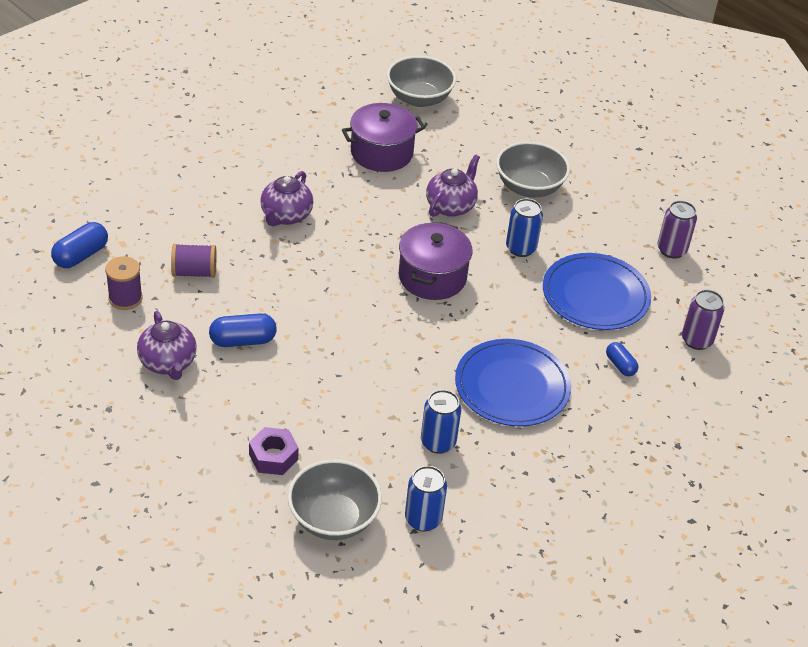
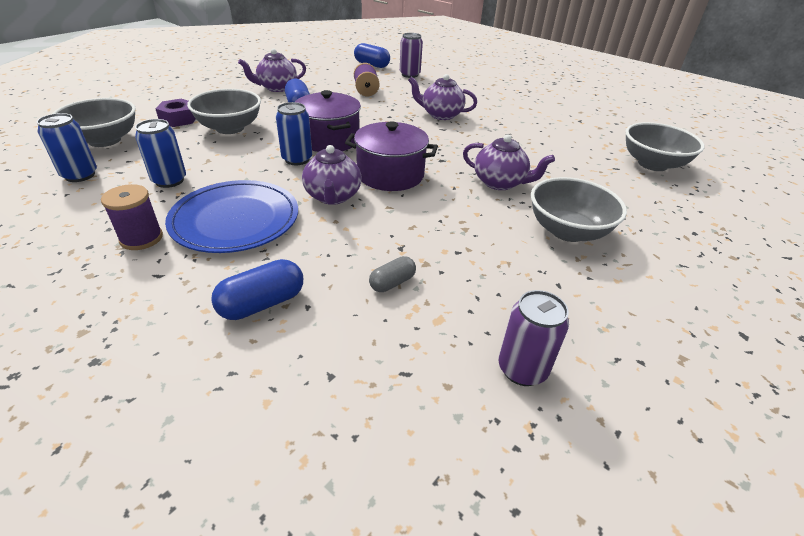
camera: 85 degrees right, 5 degrees down
(125, 298) = (336, 76): purple spool -> purple spool (141, 238)
(307, 404) = (230, 128): none -> grey bowl
(381, 153) = (551, 148): purple pot -> purple pot (329, 140)
(473, 320) = (333, 196): none -> purple teapot
(520, 248) = (456, 225): blue can -> blue can (297, 159)
(595, 295) = (392, 283): blue plate -> grey capsule
(620, 365) = (262, 303): blue capsule -> blue capsule, size x1.59
(696, 340) = (315, 395): purple can -> purple can (409, 75)

